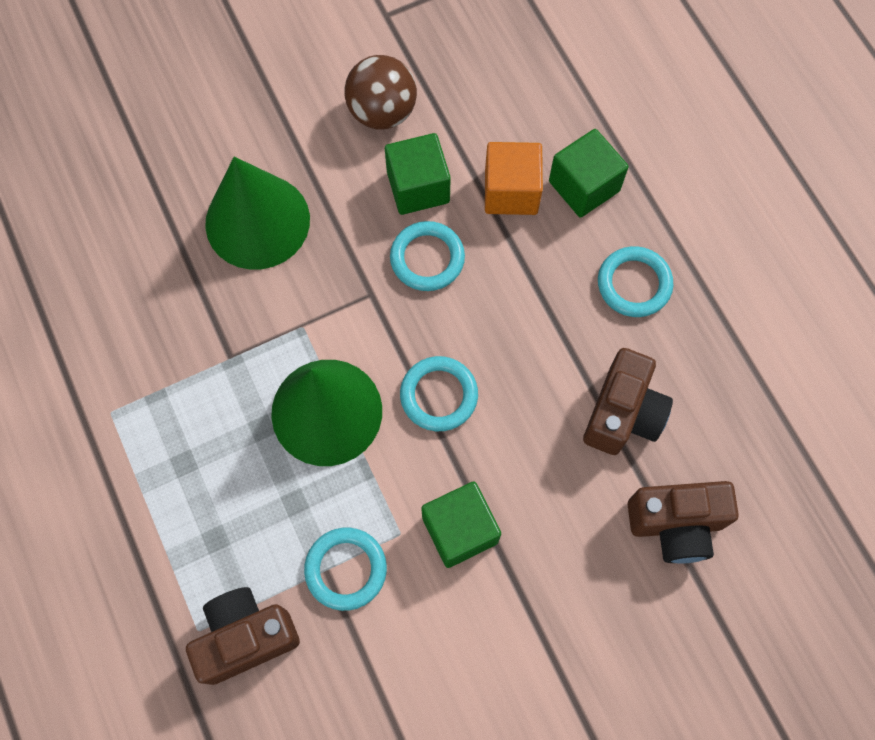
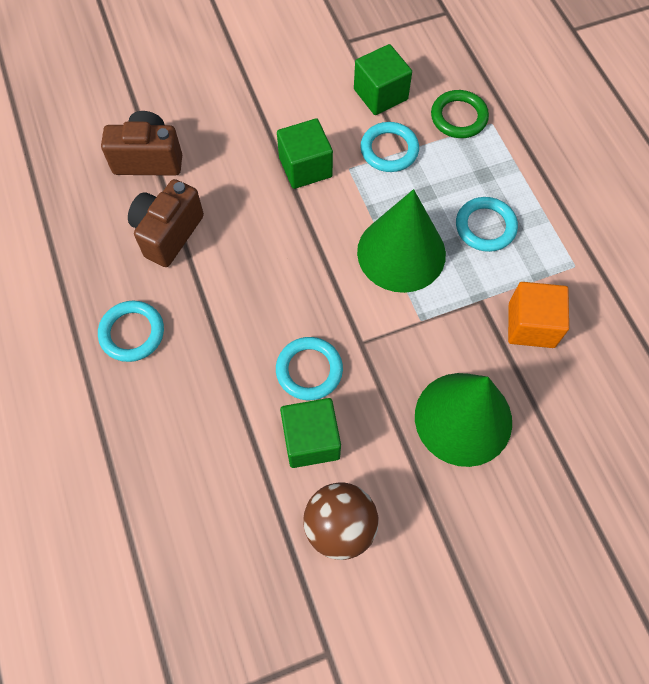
camera: 175 degrees left, 5 degrees down
(246, 637) = (458, 117): brown camera -> green ring
(439, 395) = (311, 258): turquoise ring -> turquoise ring (485, 227)
(511, 191) = (224, 428): orange cube -> orange cube (531, 325)
(584, 186) = (154, 427): green cube -> green cube (380, 94)

